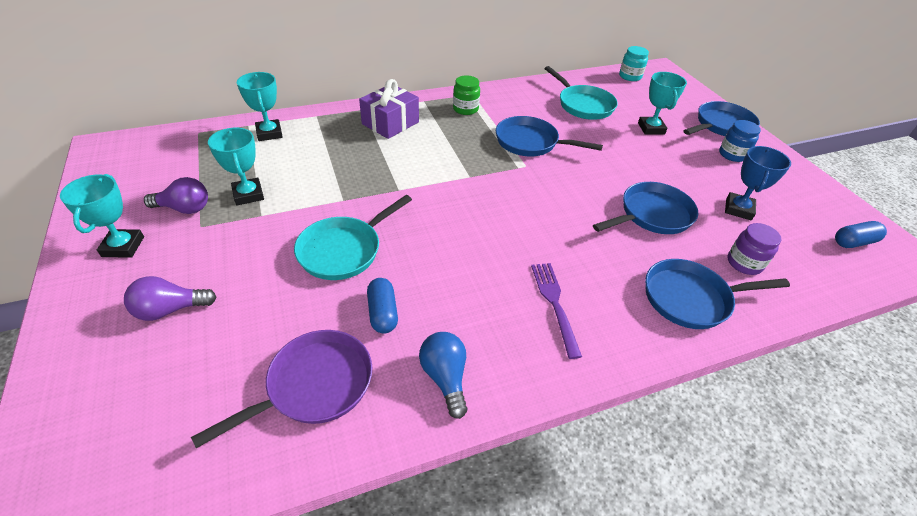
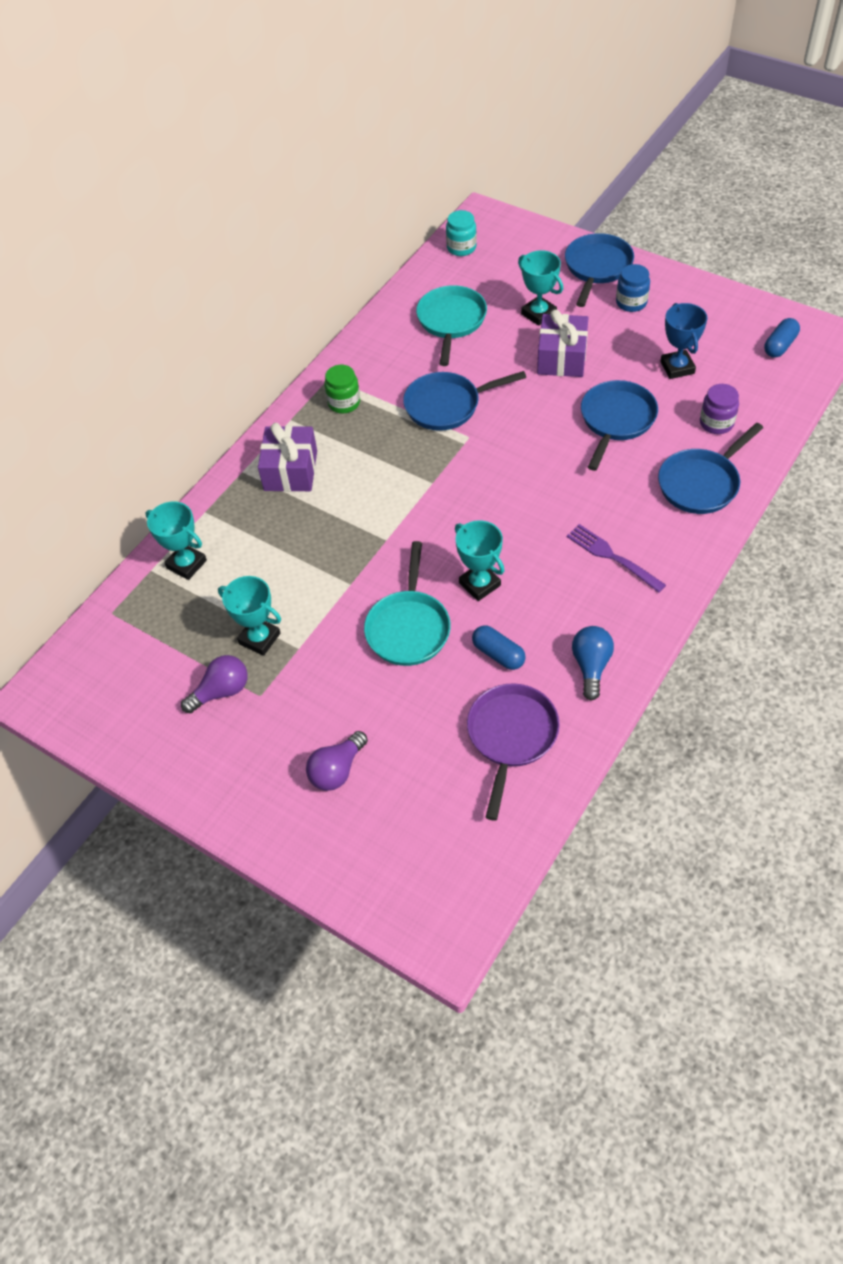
camera: 30 degrees left, 10 degrees up
(123, 246) = (220, 758): turquoise trophy -> turquoise trophy (479, 584)
(445, 377) = (591, 666): blue light bulb -> blue light bulb turned 60 degrees clockwise
(583, 105) = (451, 322): turquoise pan -> turquoise pan turned 105 degrees counterclockwise
(644, 158) = (562, 358): none -> purple gift

